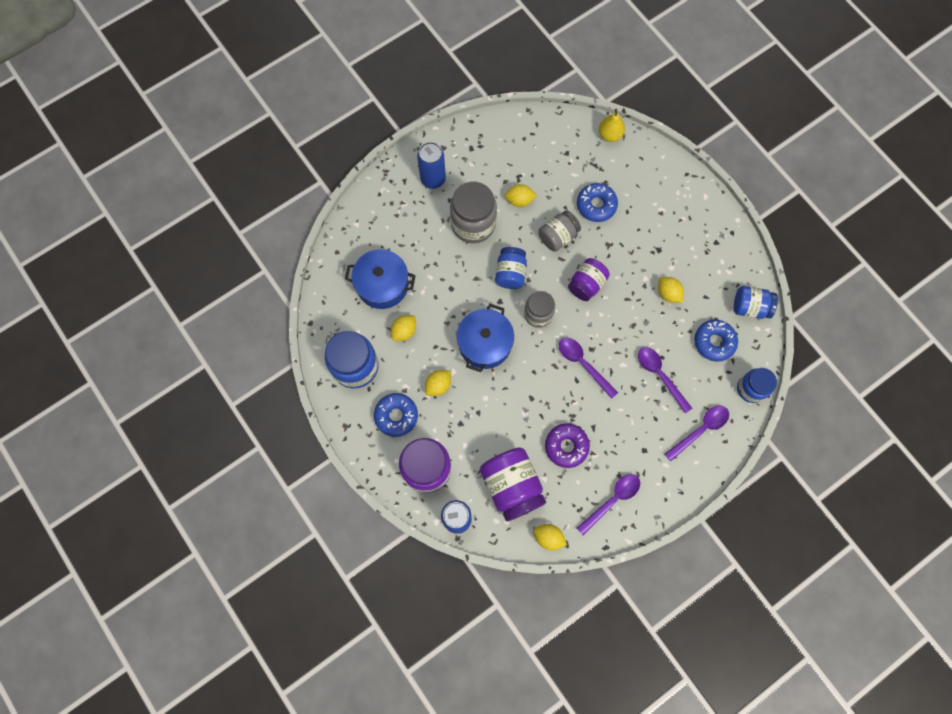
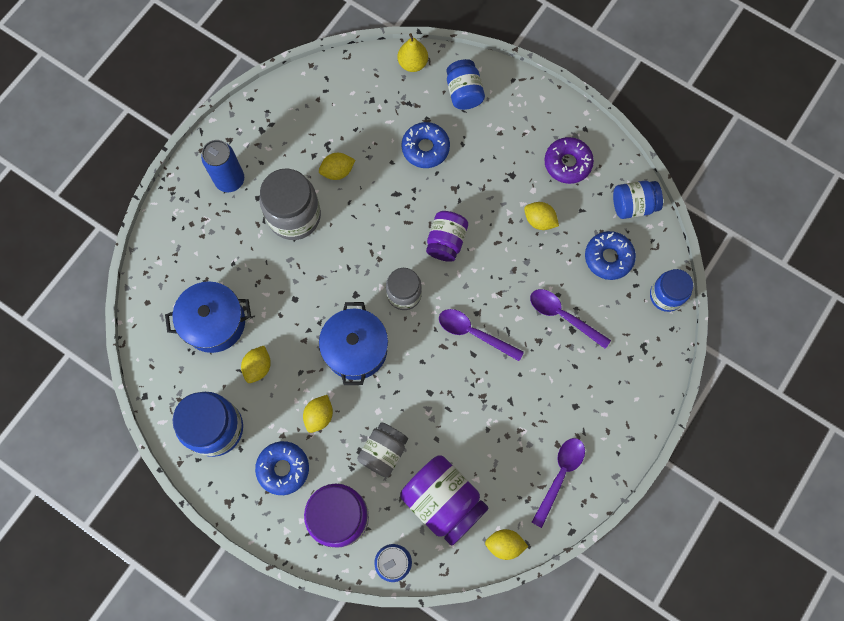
camera: 20 degrees left, 0 degrees up
(510, 273) = (356, 258): blue jar -> blue jar (464, 93)
(558, 236) = (395, 198): grey jar -> grey jar (383, 452)
(566, 446) = (488, 433): purple donut -> purple donut (567, 163)
(700, 430) = (628, 361): purple spoon -> none

